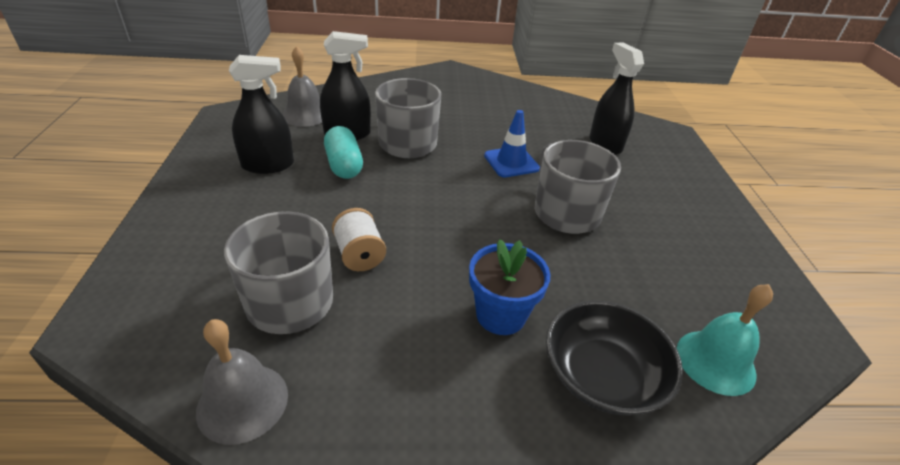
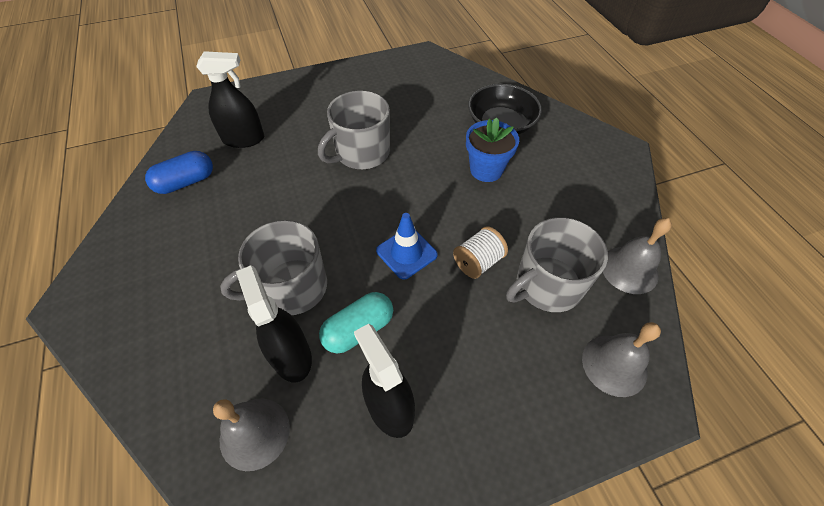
camera: 105 degrees left, 15 degrees up
(159, 313) = (614, 365): none -> grey bell
(511, 162) = (299, 196): blue traffic cone -> blue traffic cone (406, 253)
(551, 112) = (186, 182): none -> blue capsule
(605, 144) = (244, 139): black spray bottle -> black spray bottle turned 150 degrees counterclockwise
(715, 361) = (464, 86): turquoise bell -> none

